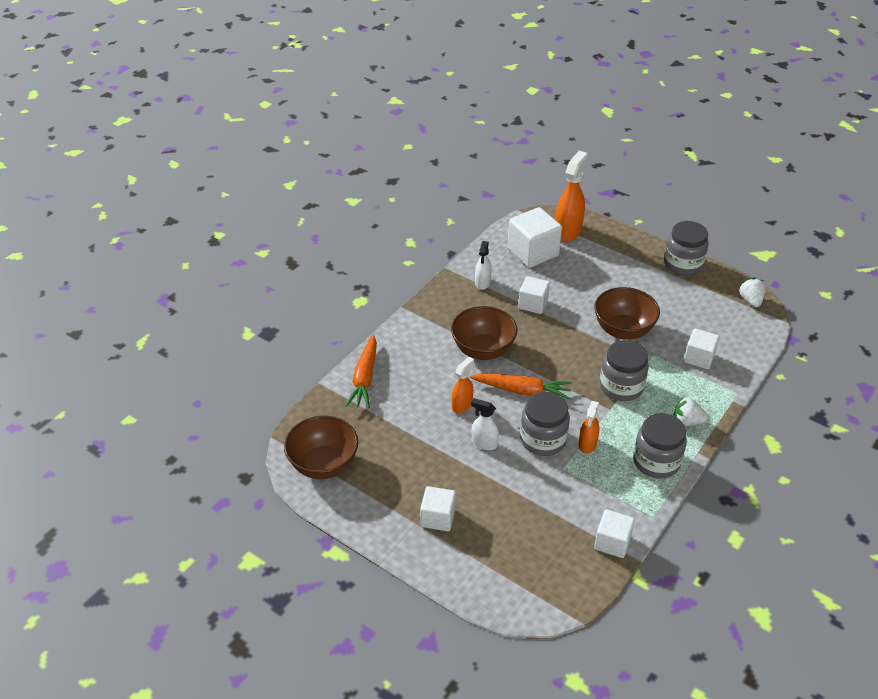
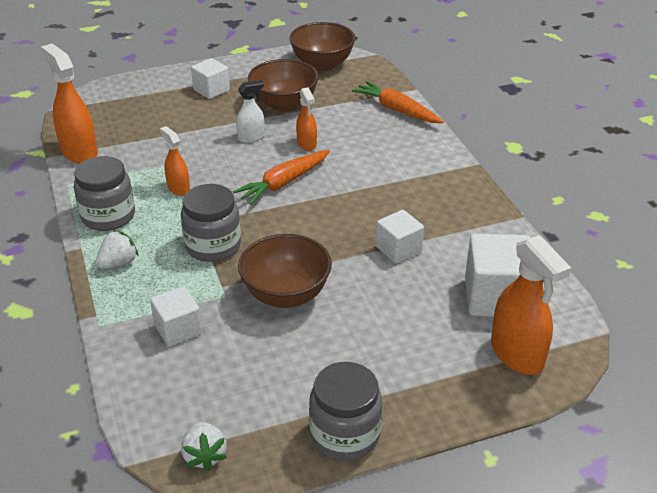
camera: 125 degrees right, 5 degrees down
(482, 283) = (470, 230): white spray bottle -> none
(483, 350) = (363, 184): brown bowl -> brown bowl (284, 104)
(543, 439) = (215, 167): grey jar -> none
(612, 542) = (79, 152): white cube -> orange spray bottle
(750, 300) = (204, 455): white strawberry -> white strawberry turned 45 degrees clockwise

